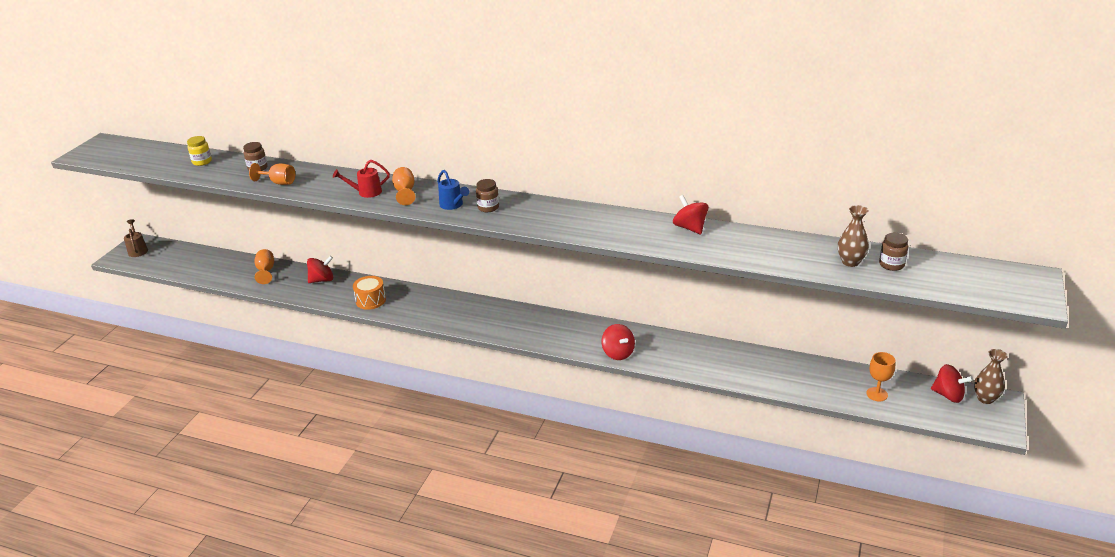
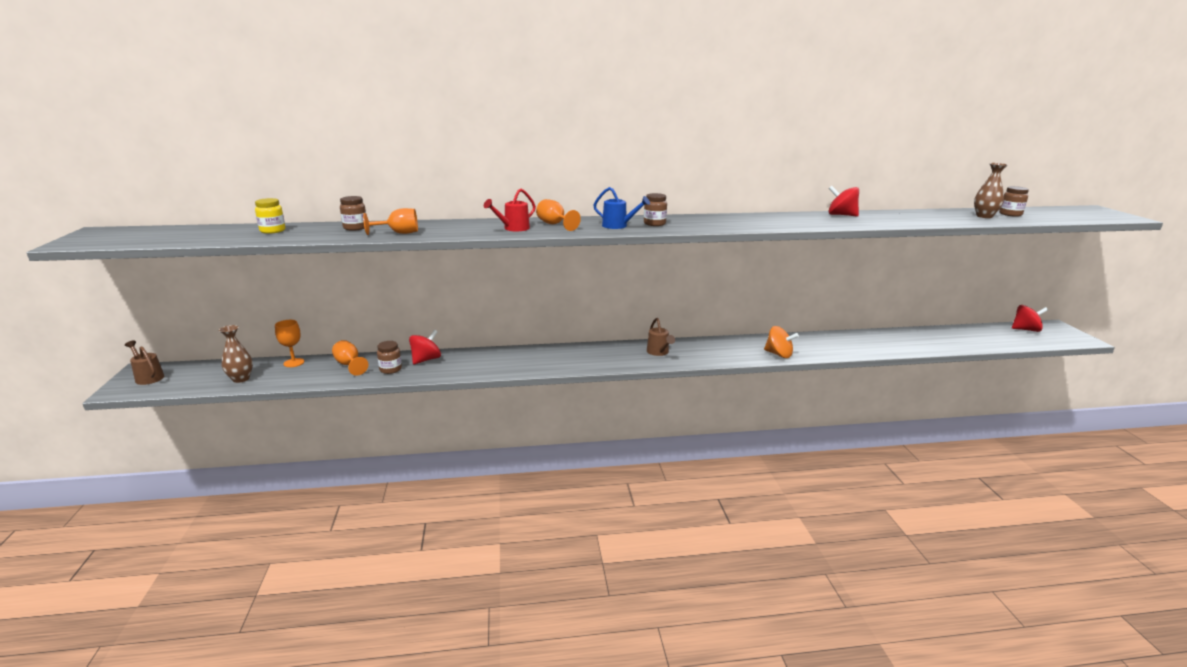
camera: 30 degrees left, 10 degrees down
(289, 284) = (390, 369): none -> brown jar
(371, 300) = (500, 365): orange drum -> none
(511, 321) = (659, 352): none -> brown watering can
(618, 353) = (778, 354): red spinning top -> orange spinning top
(877, 394) = (987, 339): orange goblet -> orange goblet (294, 362)
(985, 398) = (1047, 327): brown vase -> brown vase (241, 379)

